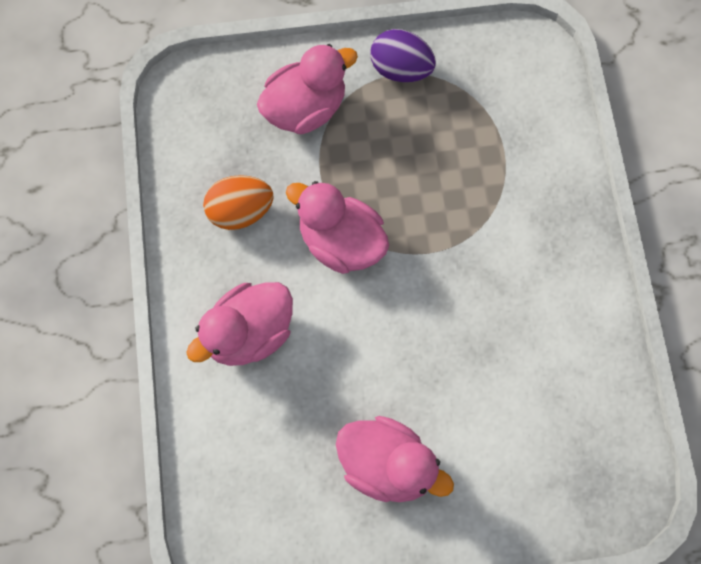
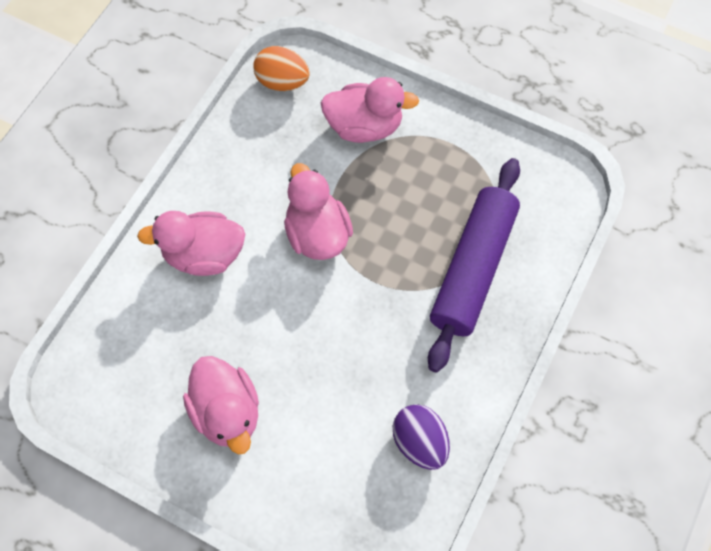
camera: 35 degrees right, 5 degrees down
(240, 211) = (264, 168): orange egg -> orange egg (282, 82)
(401, 69) = (455, 141): purple egg -> purple egg (419, 442)
(506, 182) = (472, 268): none -> purple rolling pin

